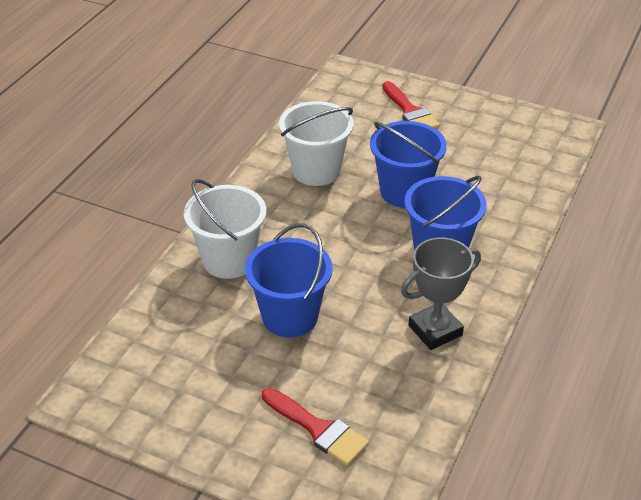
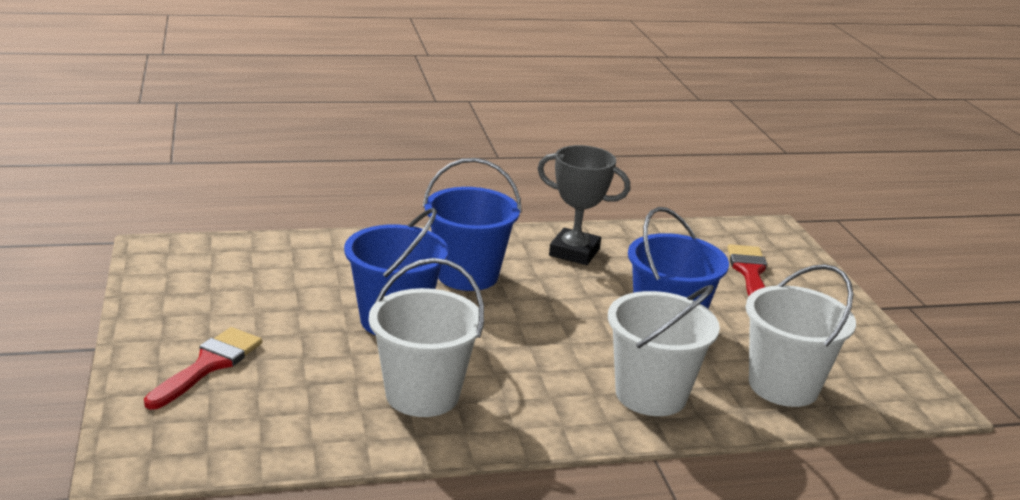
camera: 130 degrees left, 15 degrees down
(174, 330) = (783, 386): none -> white bucket

